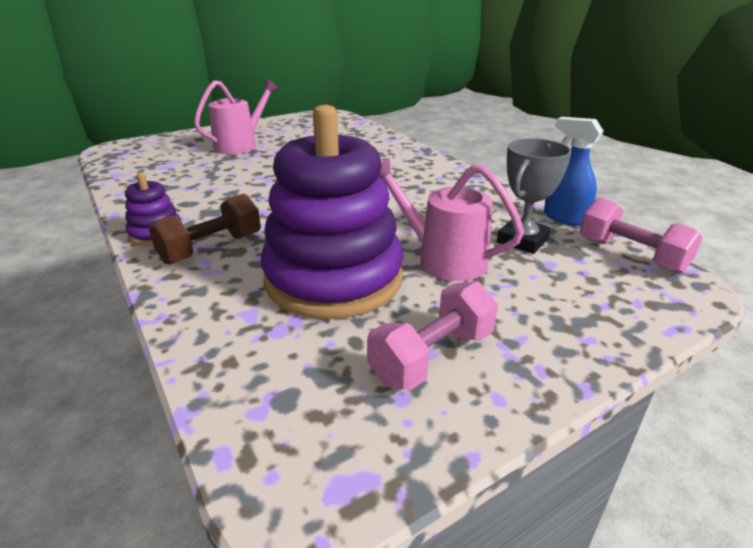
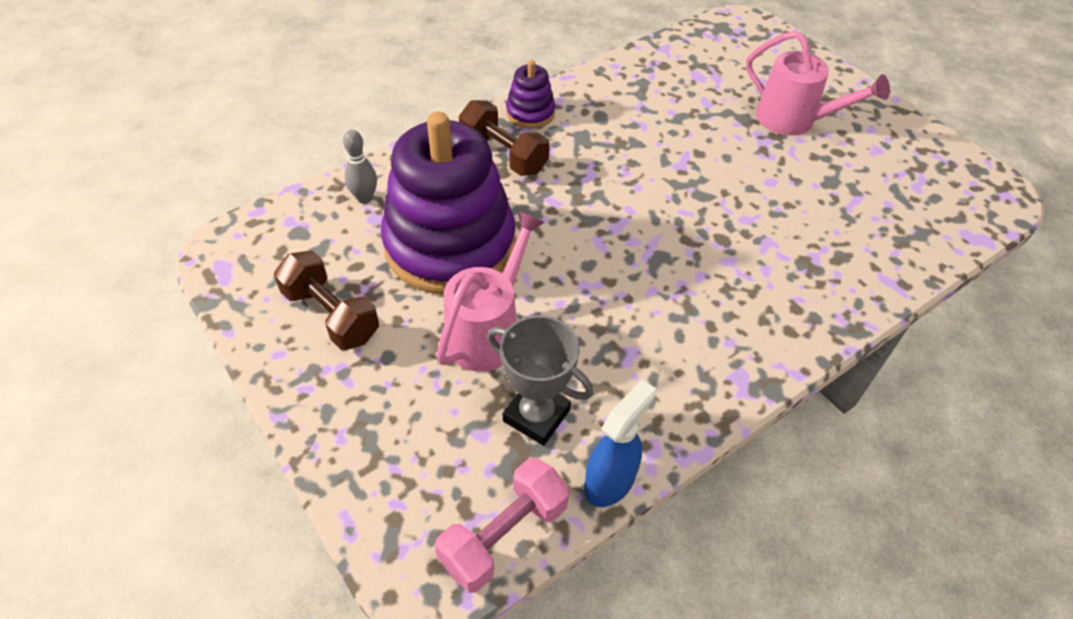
camera: 85 degrees right, 20 degrees up
(239, 340) = (365, 198): none -> grey bowling pin
(432, 356) = (331, 315): pink dumbbell -> brown dumbbell

